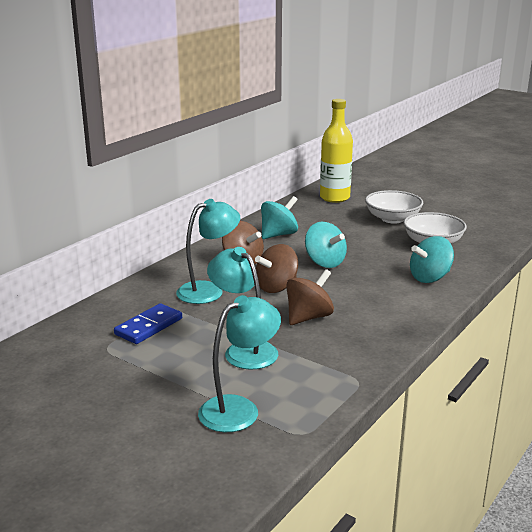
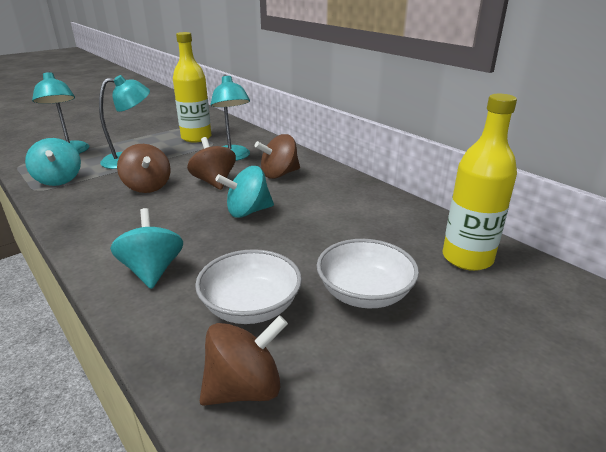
camera: 105 degrees right, 5 degrees up
(149, 326) = (196, 138): blue domino -> yellow bottle
(278, 234) = (336, 198): turquoise spinning top -> turquoise spinning top (59, 180)
(485, 236) = (245, 388): none -> brown spinning top

